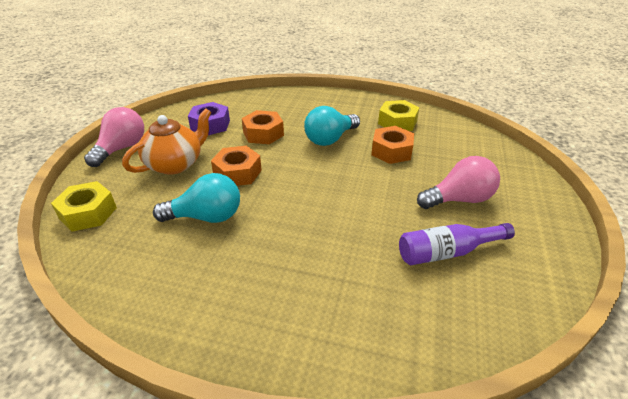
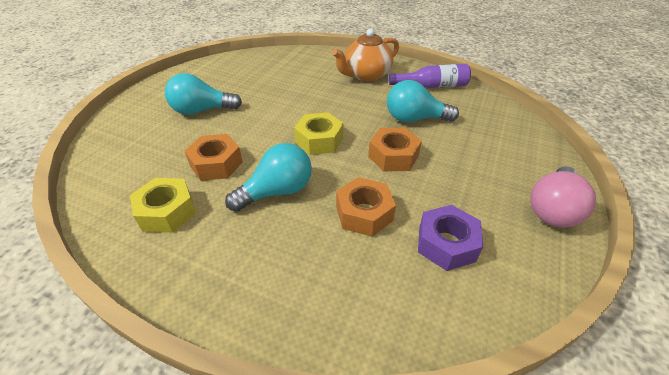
camera: 170 degrees left, 5 degrees up
(88, 213) = (520, 132): yellow nut -> yellow nut (319, 140)
(175, 164) = (467, 175): orange teapot -> orange teapot (366, 75)
(447, 252) = (246, 82): purple bottle -> purple bottle (432, 86)
(459, 199) = (202, 110): pink light bulb -> turquoise light bulb

